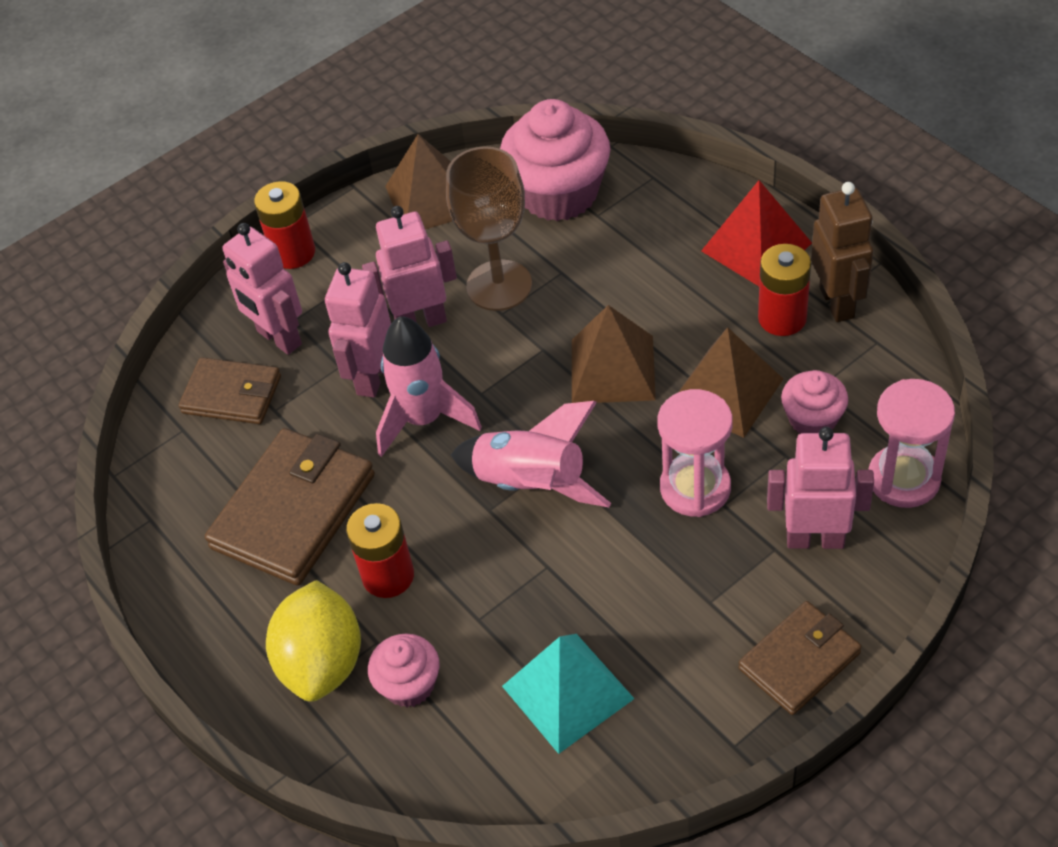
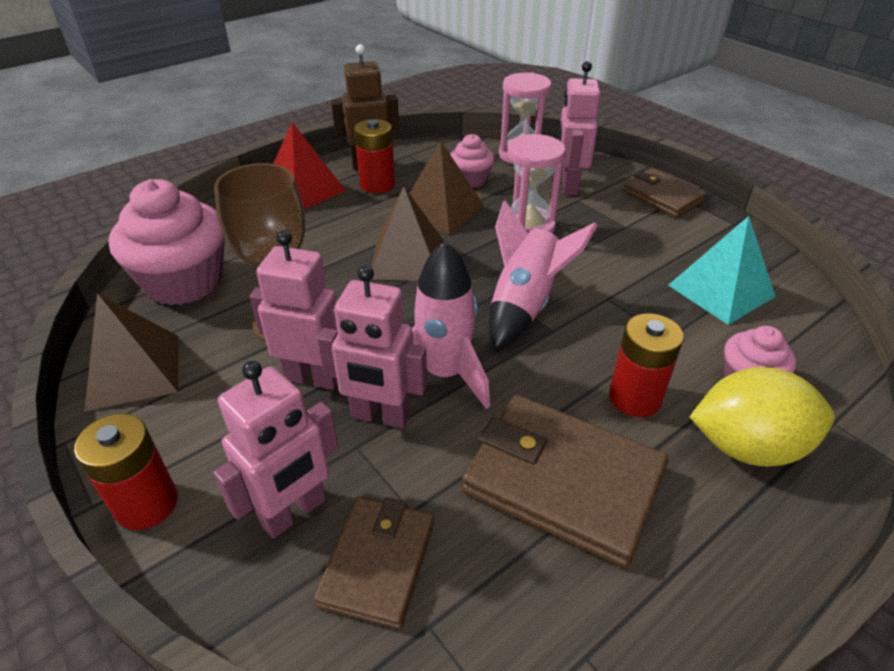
camera: 95 degrees left, 10 degrees down
(421, 322) = (313, 377): pink robot -> pink robot turned 120 degrees clockwise

